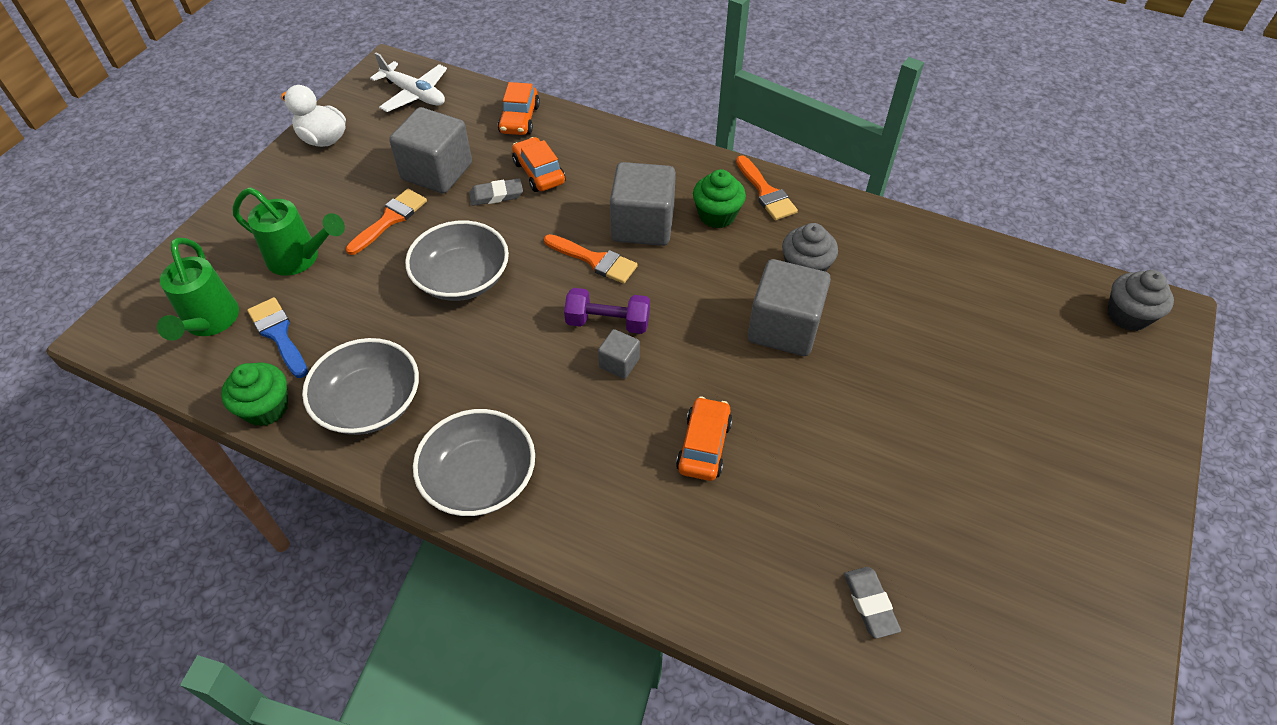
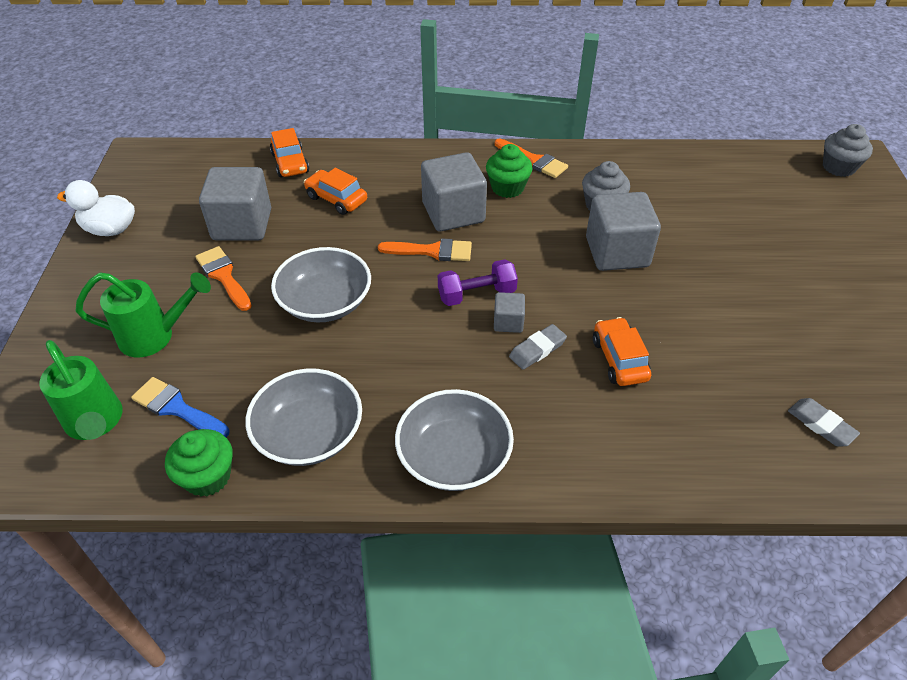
camera: 25 degrees left, 5 degrees down
(390, 219) = (224, 276): orange brush -> orange brush turned 45 degrees counterclockwise
(414, 94) = (177, 169): white plane -> none
(496, 195) = (310, 227): grey eraser -> grey eraser (537, 349)

